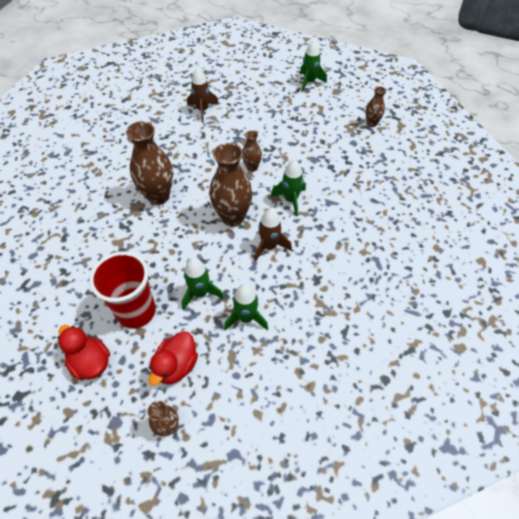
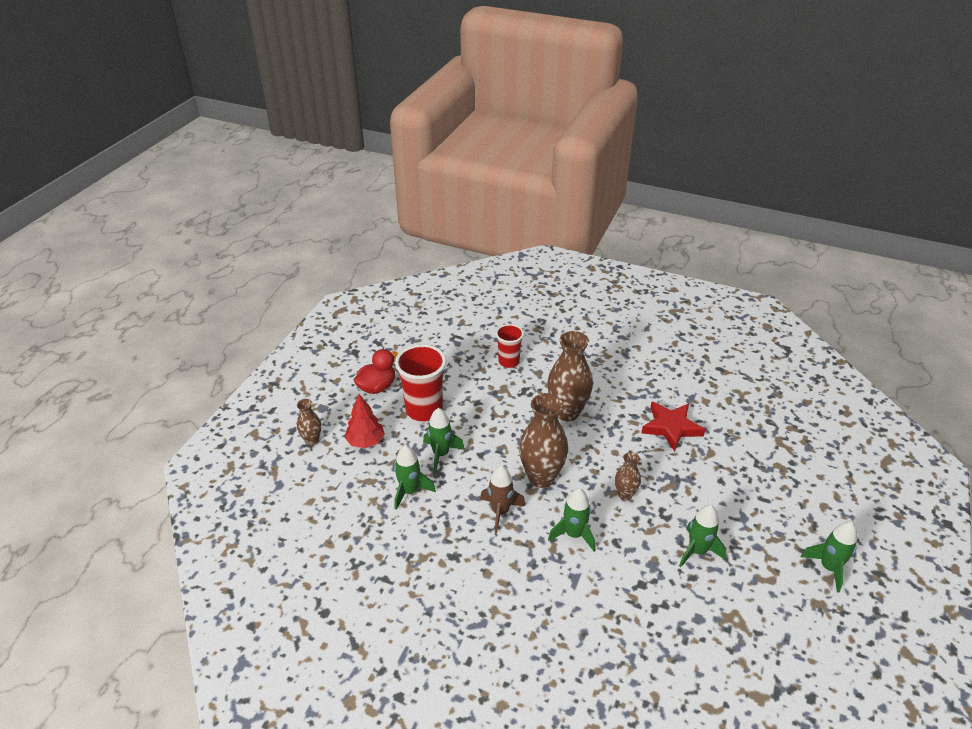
camera: 90 degrees right, 15 degrees down
(79, 237) = (508, 361): none -> red cup
(176, 365) = (366, 442): red duck -> red tree
(184, 134) = (671, 427): none -> red star
(202, 110) = (722, 442): brown rocket -> none
(301, 136) = (697, 551): none -> green rocket
(371, 123) = (750, 650): brown vase -> none

